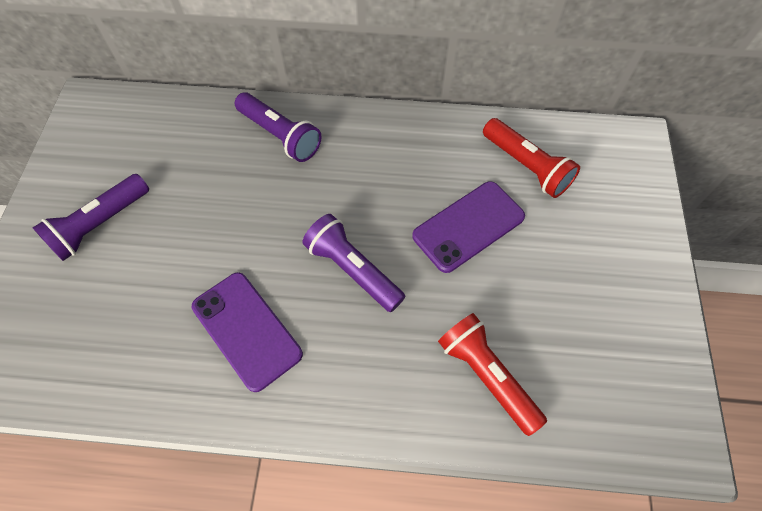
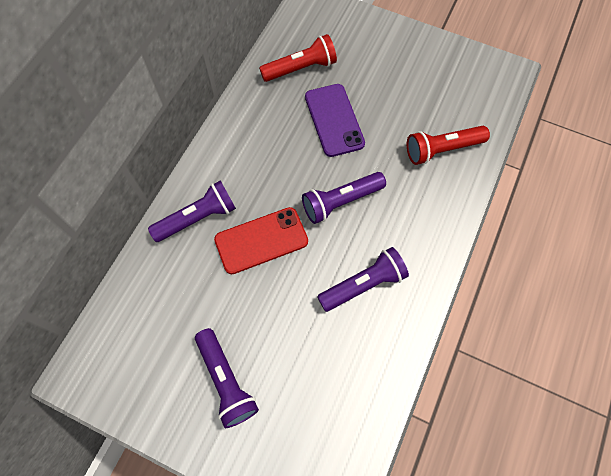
camera: 70 degrees left, 5 degrees up
(247, 330) = (363, 284): purple phone -> purple flashlight
(272, 203) = (261, 241): none -> red phone

